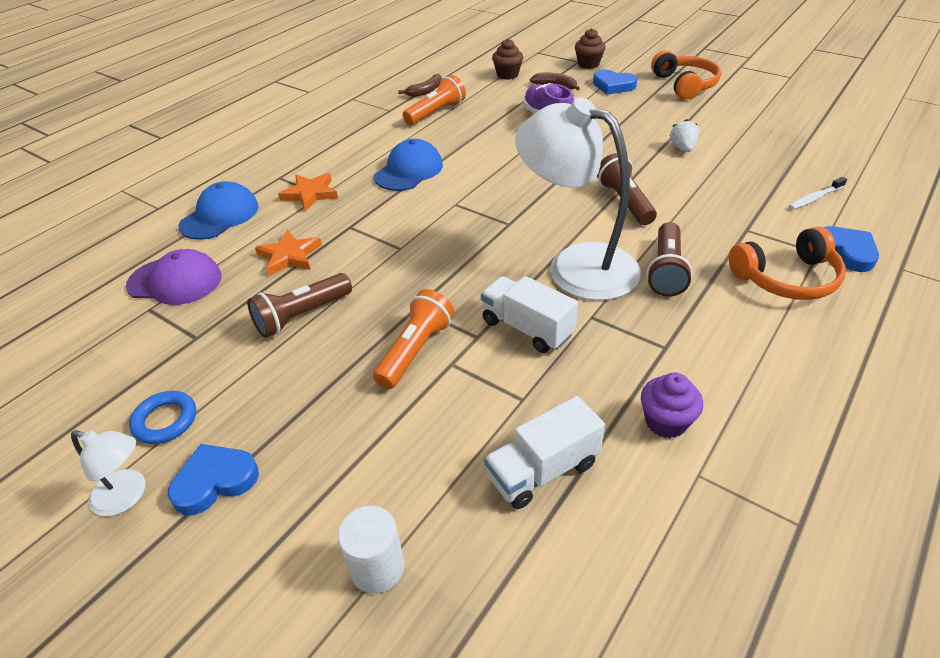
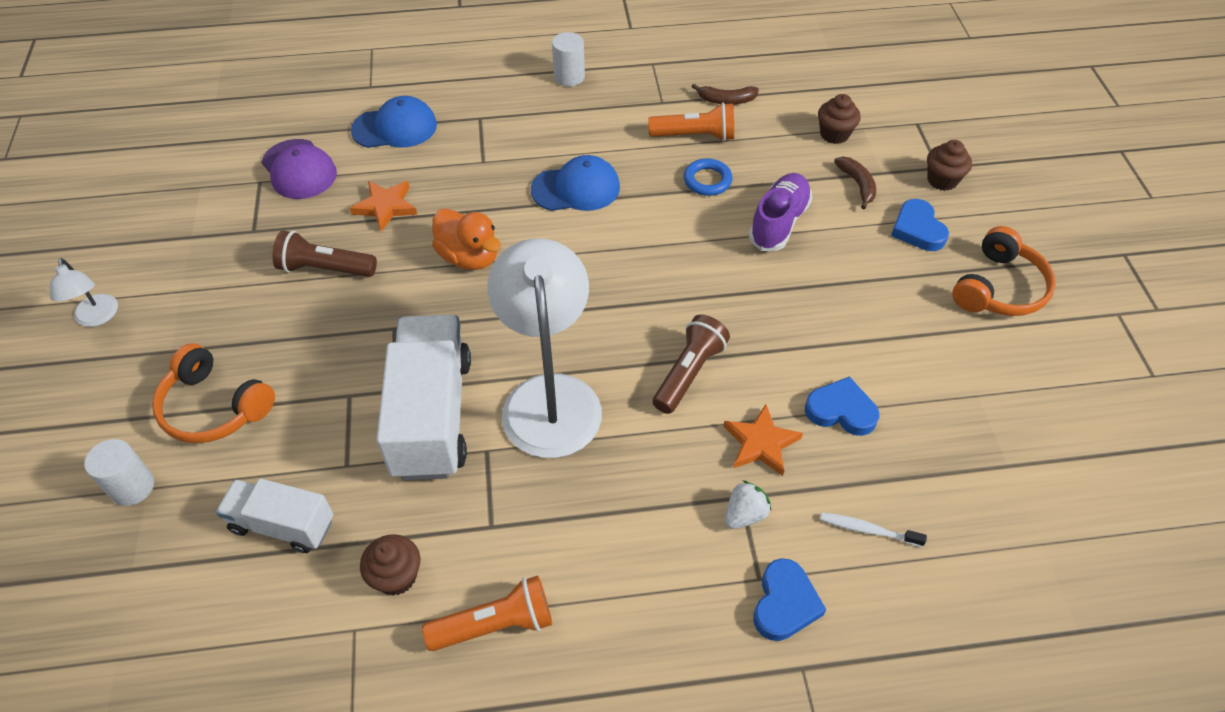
camera: 45 degrees right, 10 degrees up
(165, 420) = (168, 282): blue ring -> blue ring (707, 180)
(215, 481) = (139, 350): blue heart -> blue heart (841, 410)
(308, 129) = (569, 77): none -> white cylinder
(310, 194) = (476, 154): orange star -> orange star (760, 443)
(400, 241) = (469, 257): none -> orange duck
(415, 350) = (345, 363): orange flashlight -> orange flashlight (495, 624)
(527, 328) = (432, 416): white truck -> white truck, size x1.71
(665, 422) = (396, 576): purple cupcake -> brown cupcake
(666, 270) = (604, 468): brown flashlight -> none
(682, 148) = (846, 363): white strawberry -> white strawberry (744, 514)
(787, 278) = (683, 572): orange headphones -> orange headphones (214, 407)

